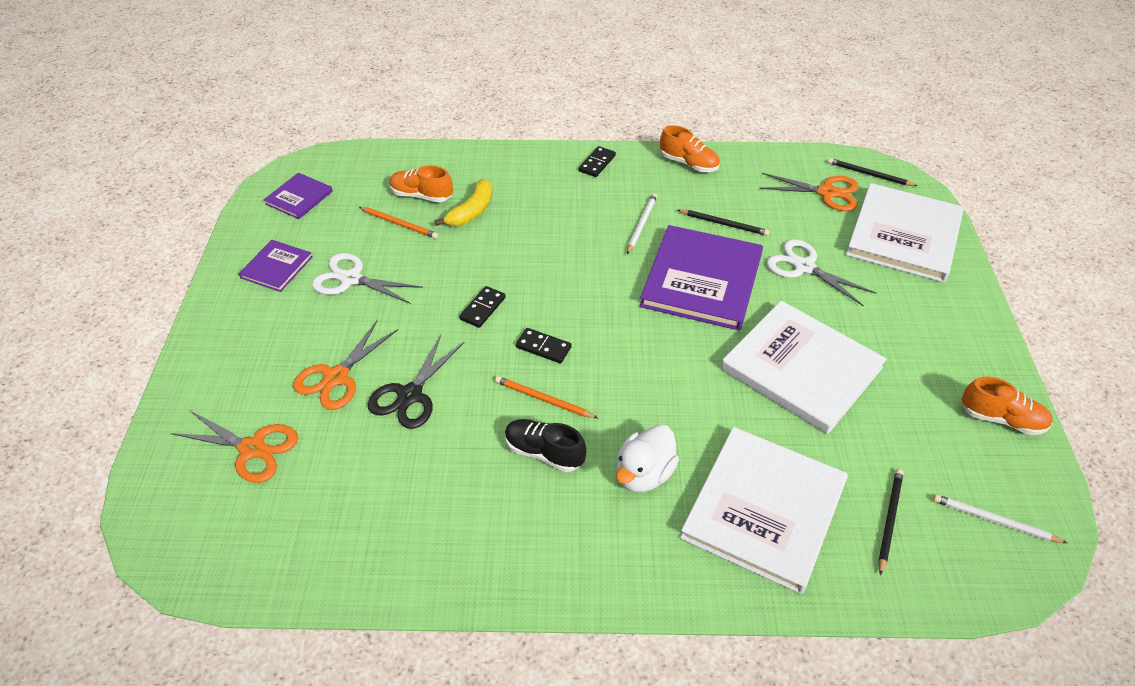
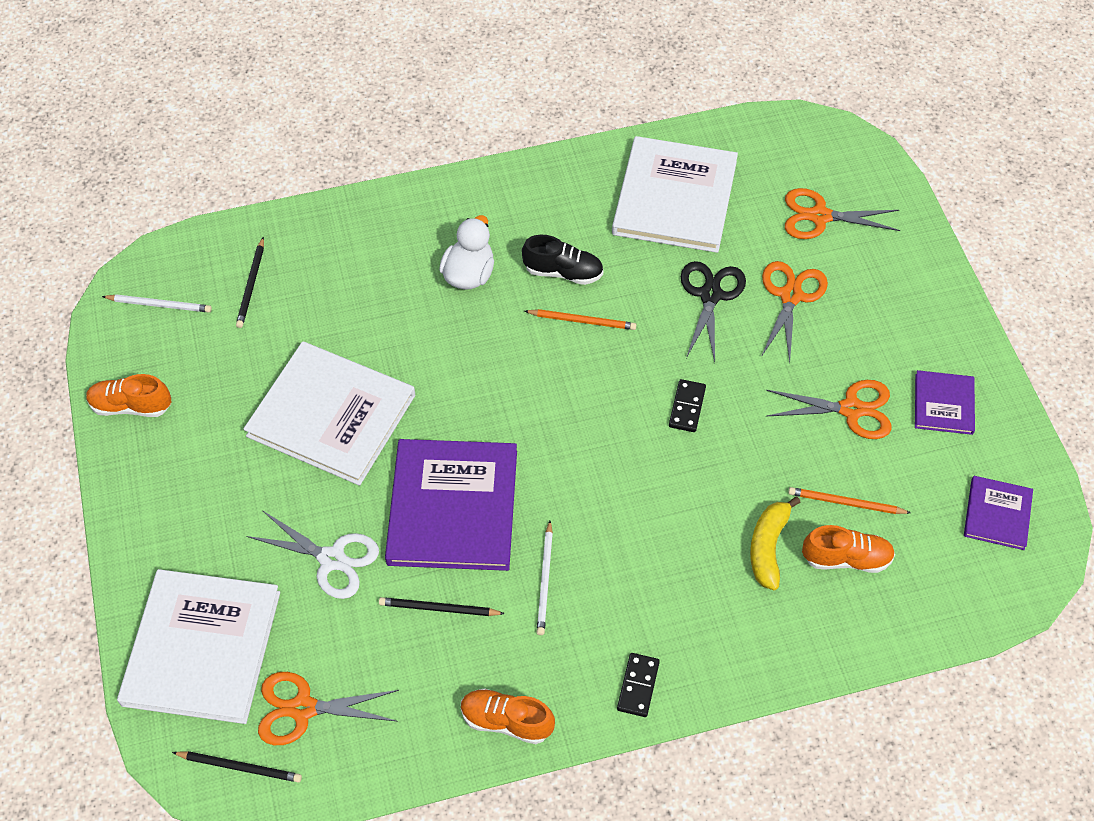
camera: 165 degrees right, 10 degrees up
(351, 279) = (851, 409): white scissors -> orange scissors
(543, 347) = (603, 376): black domino -> none
(764, 510) = (360, 268): white book -> white book (675, 198)

